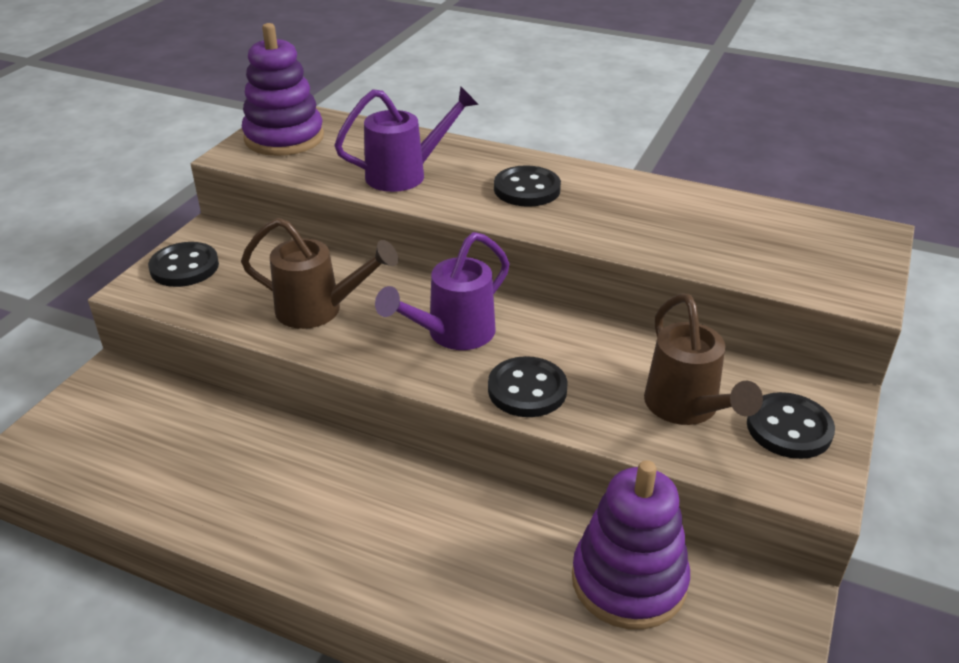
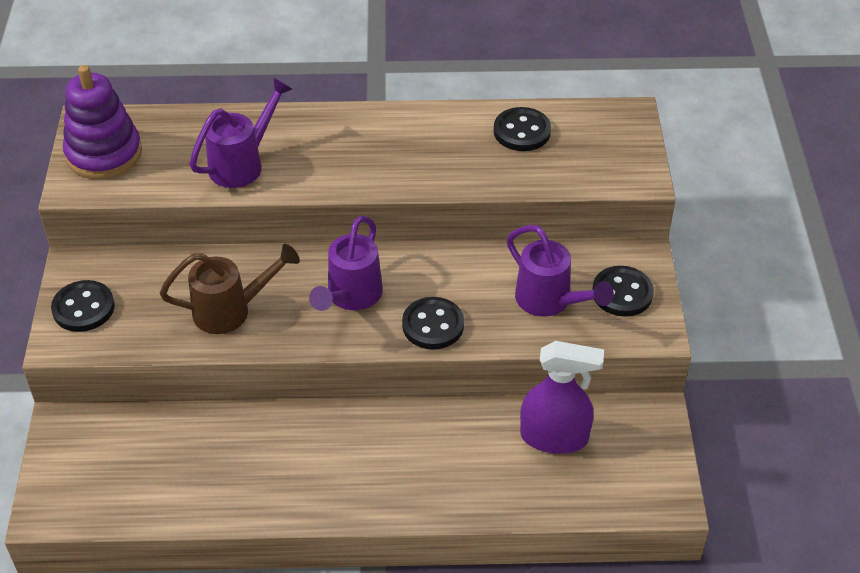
camera: 25 degrees left, 10 degrees up
(527, 189) = (353, 149): black button -> black button (522, 131)
(628, 581) = (554, 437): purple stacking toy -> purple spray bottle
(687, 409) = (550, 302): brown watering can -> purple watering can

